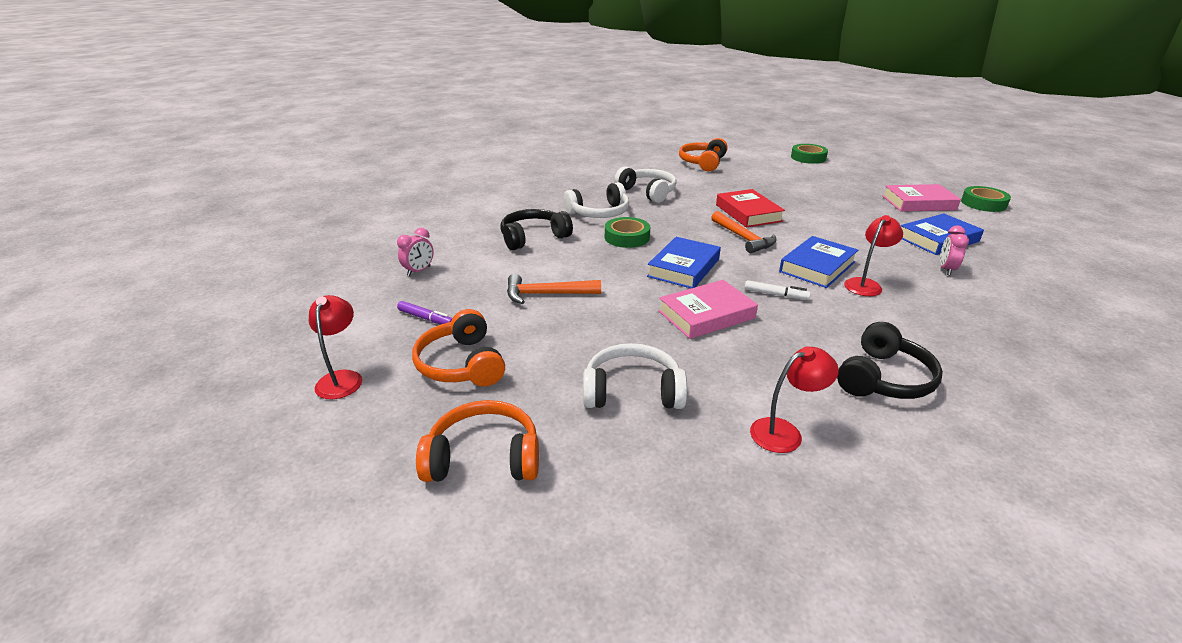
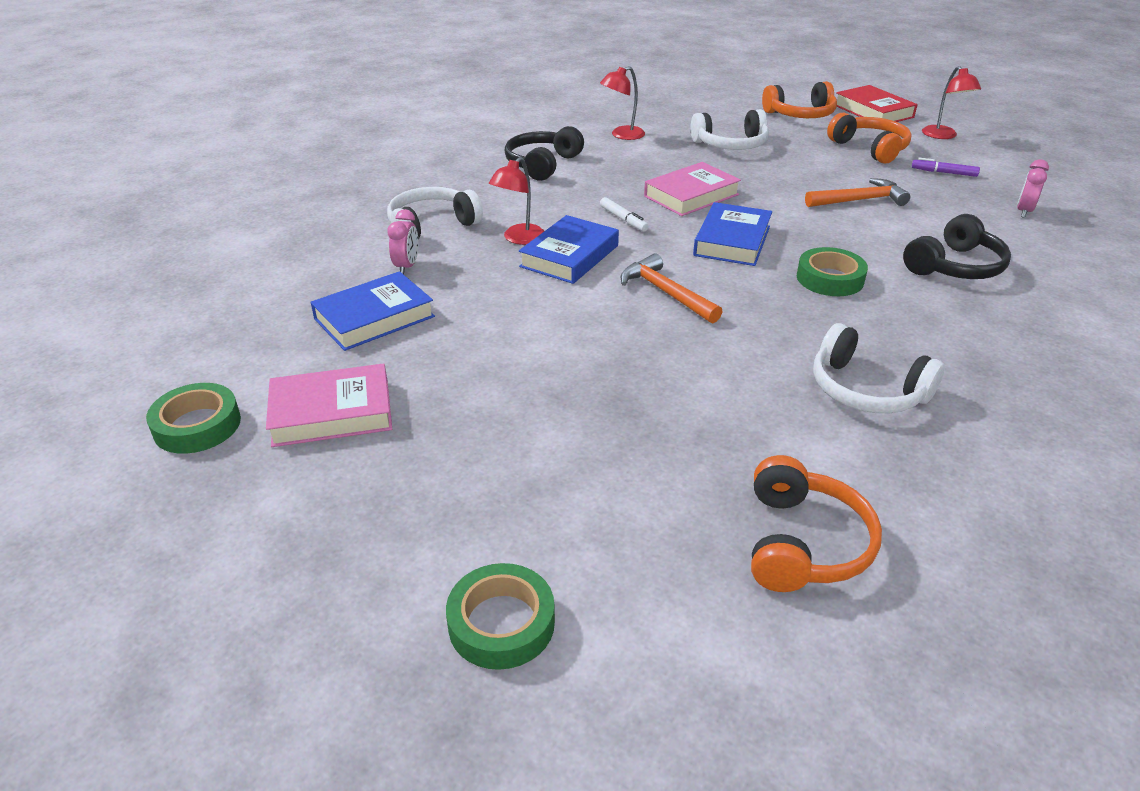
camera: 170 degrees right, 5 degrees up
(599, 213) = (908, 322): white headphones -> white headphones (431, 225)
(748, 213) = (663, 348): red book -> red book (873, 111)
(775, 294) = (623, 219): white marker -> white marker turned 135 degrees counterclockwise

